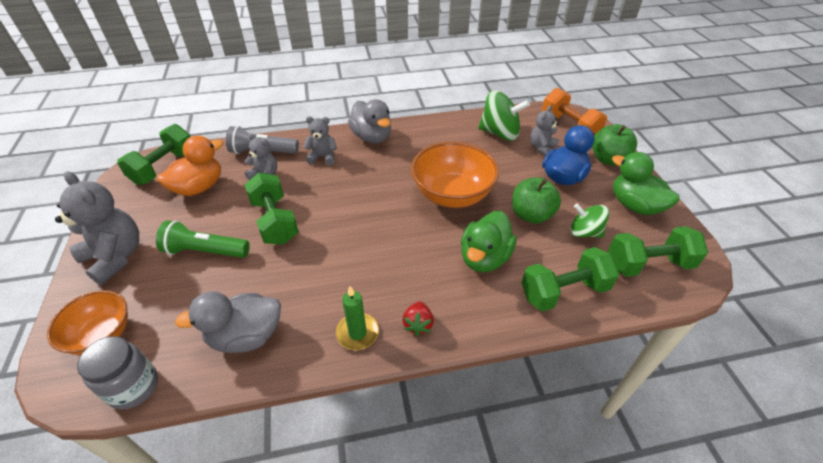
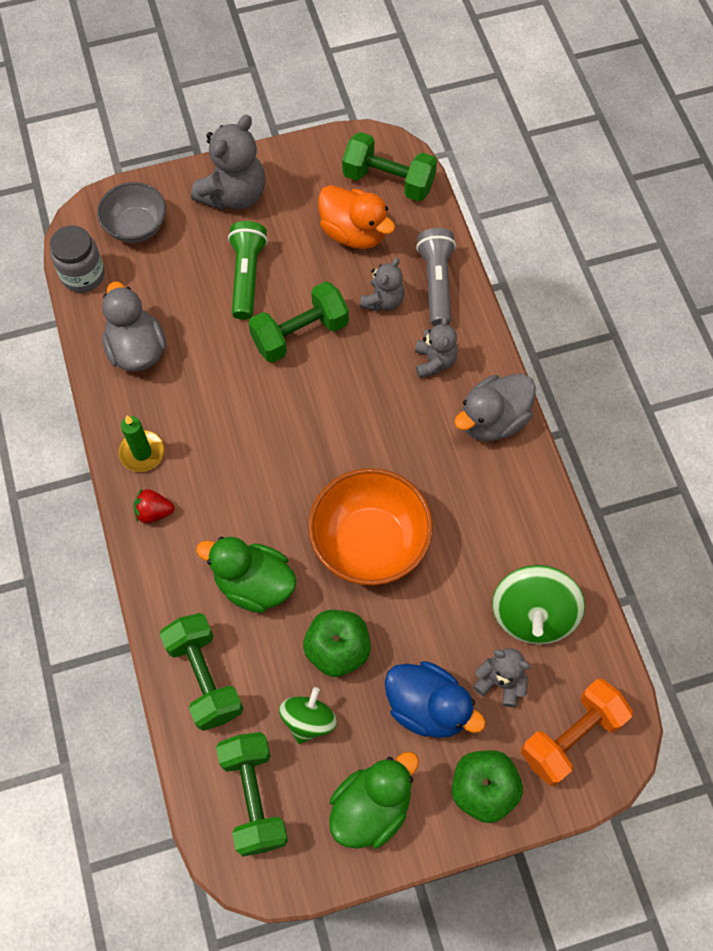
camera: 85 degrees right, 20 degrees up
(102, 335) = (136, 227): orange bowl -> grey bowl

